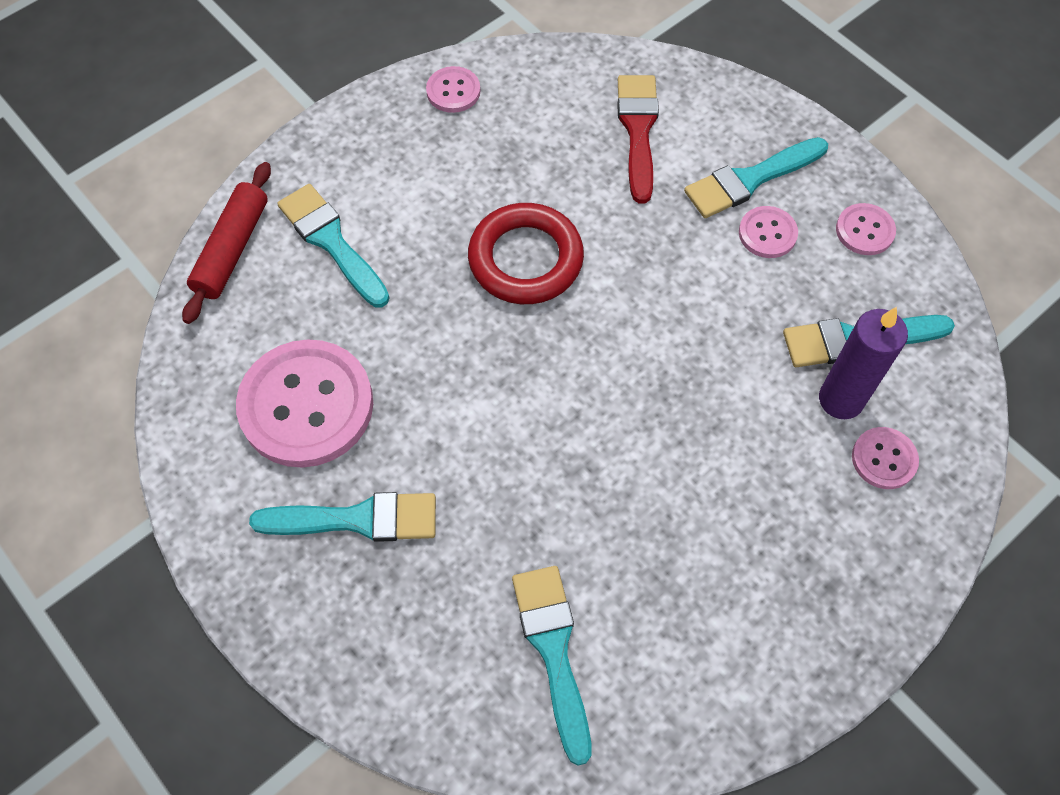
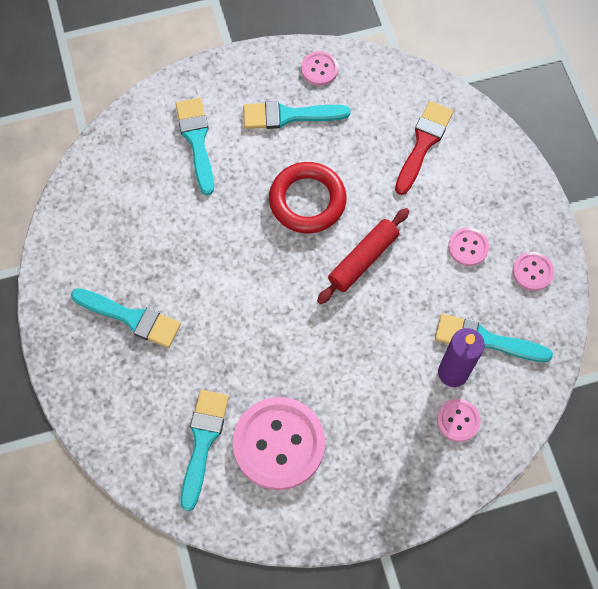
camera: 25 degrees right, 5 degrees up
(232, 249) = (136, 121): red rolling pin -> red rolling pin (363, 259)
(306, 405) = (134, 237): pink button -> pink button (279, 444)
(750, 179) = (477, 207): turquoise brush -> turquoise brush (289, 116)

